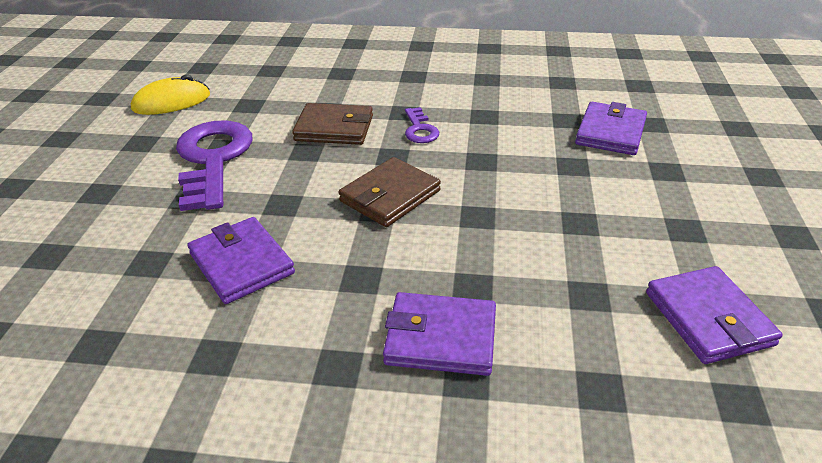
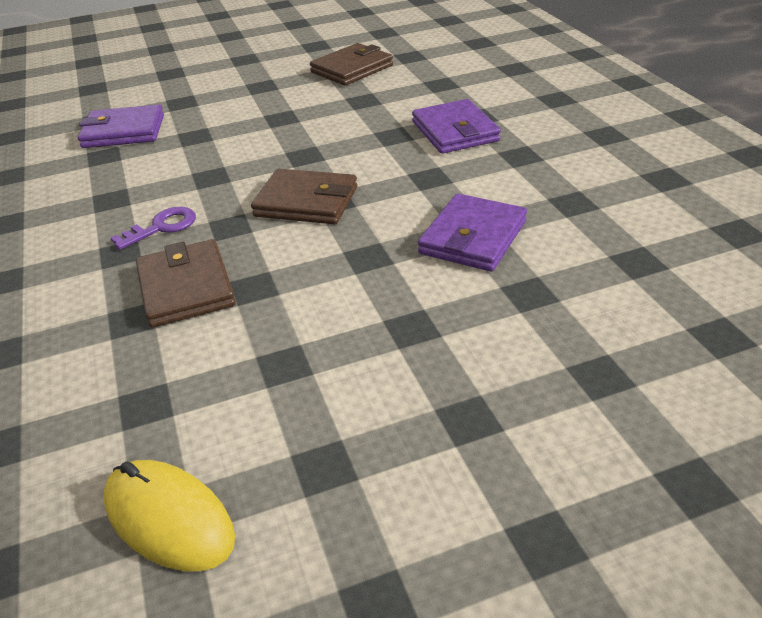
camera: 115 degrees left, 0 degrees up
(213, 159) = (320, 354): purple key -> none
(708, 318) = (352, 69): purple wallet -> brown wallet

